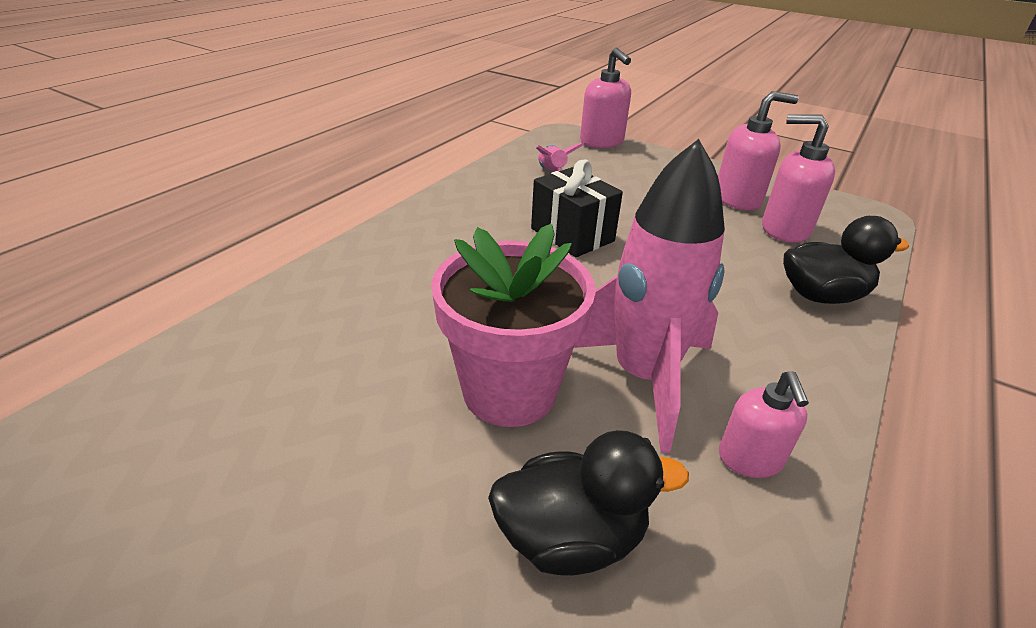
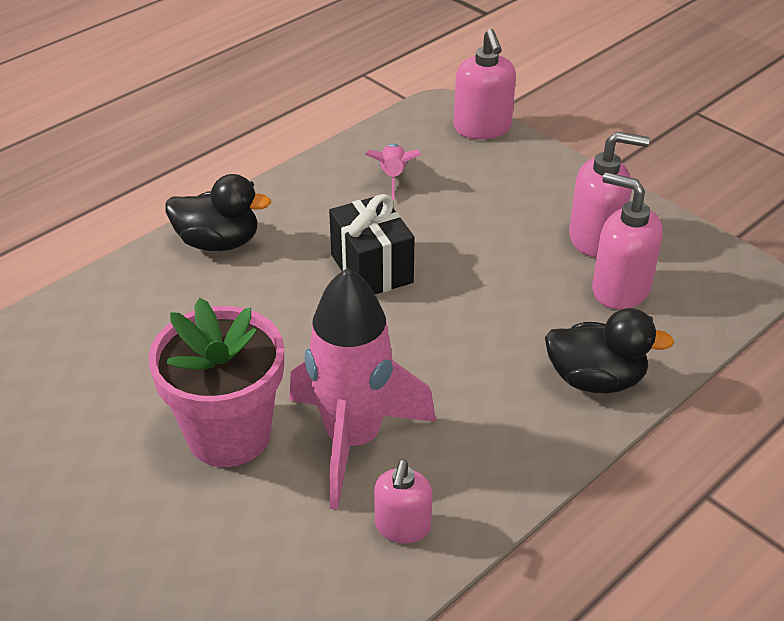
camera: 15 degrees right, 5 degrees up
(571, 537) = (223, 558): black duck -> black duck (218, 242)

